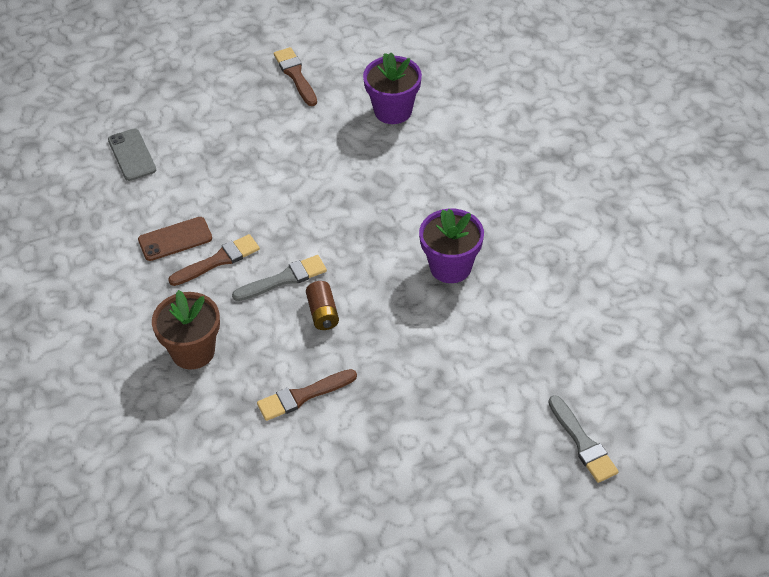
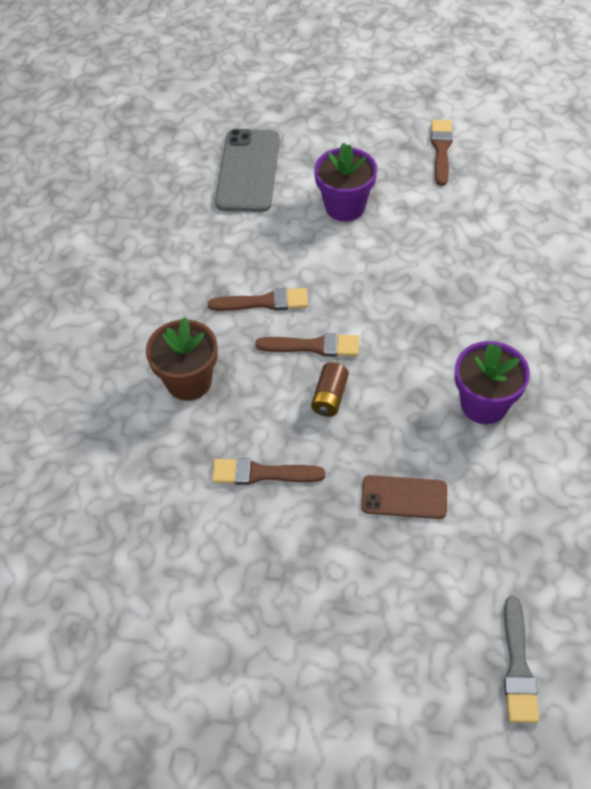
camera: 30 degrees right, 5 degrees up
(132, 155) = (248, 171): grey phone -> grey phone, size x1.68
(175, 239) = (238, 265): brown phone -> brown phone (404, 497)
(283, 279) = (313, 346): grey brush -> brown brush
(393, 111) = (516, 219): purple flower pot -> purple flower pot (345, 206)

